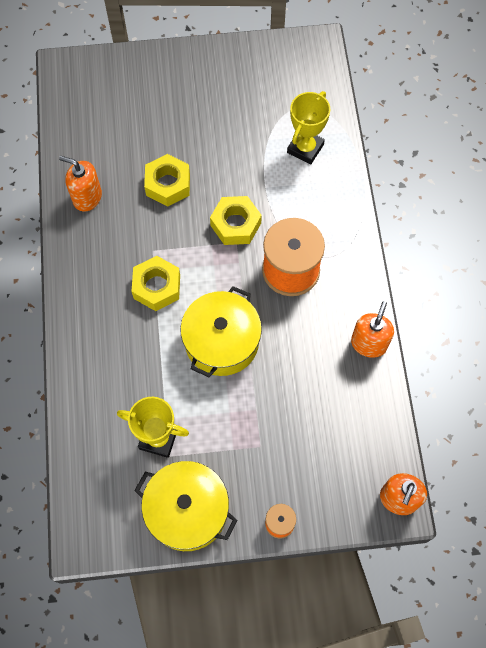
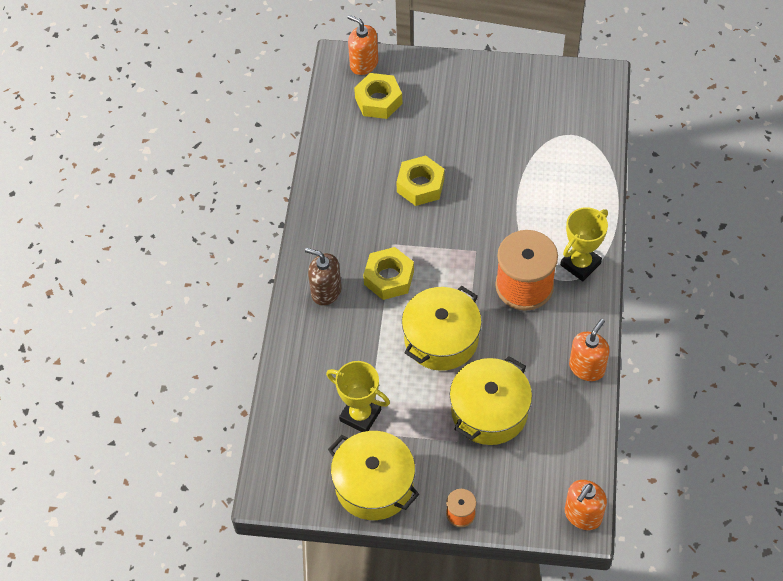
camera: 15 degrees right, 10 degrees down
(87, 197) = (339, 184): orange soap dispenser -> orange soap dispenser (364, 64)
(97, 313) = (326, 291): none -> brown soap dispenser
(235, 224) = (479, 234): yellow nut -> yellow nut (378, 101)
(285, 408) = (489, 411): none -> yellow pot
(305, 148) = (565, 175): yellow trophy -> yellow trophy (580, 264)

